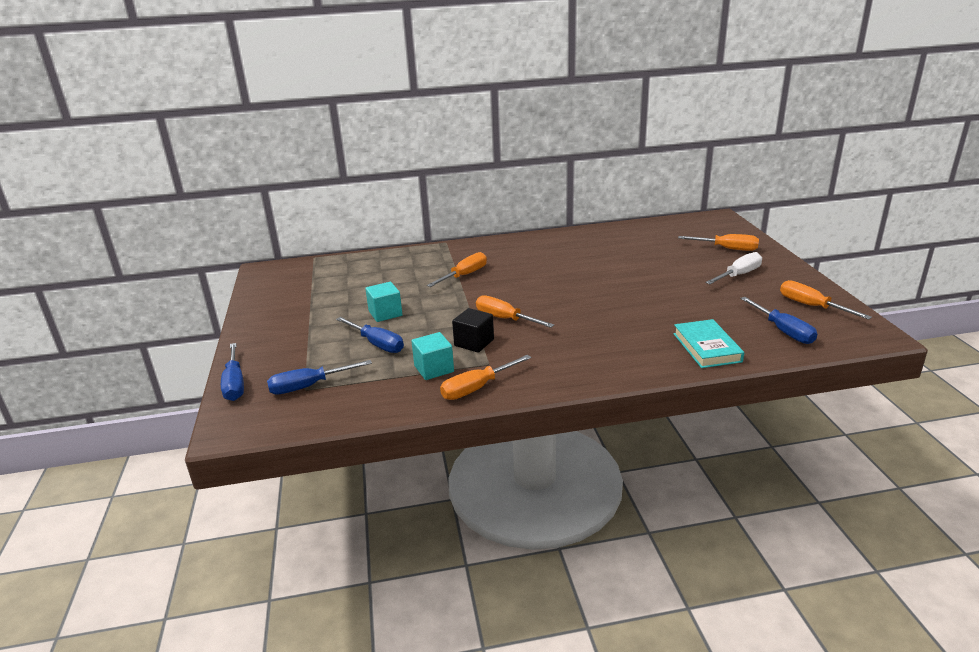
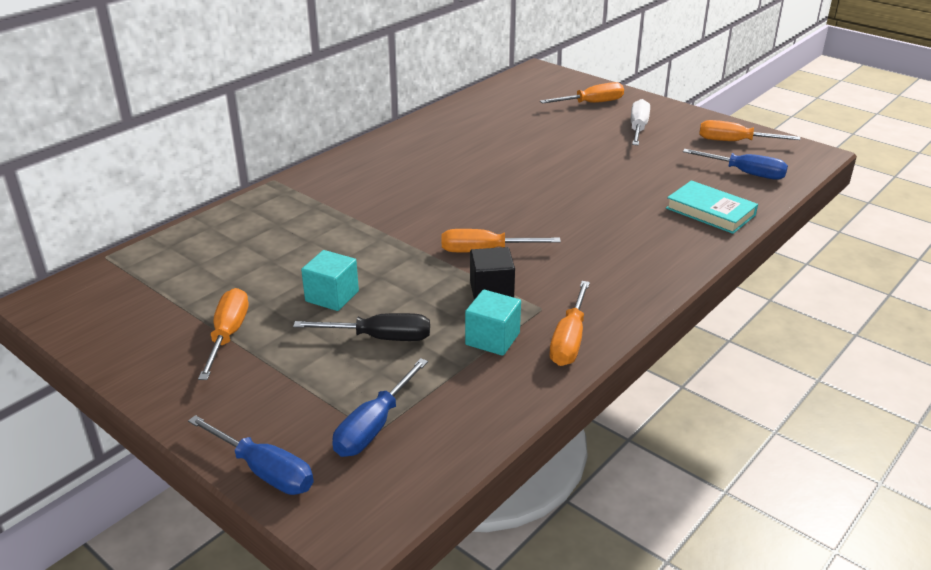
camera: 40 degrees left, 5 degrees up
(377, 344) = (380, 338): blue screwdriver -> black screwdriver
(464, 275) = (361, 215): orange screwdriver -> orange screwdriver (228, 335)

